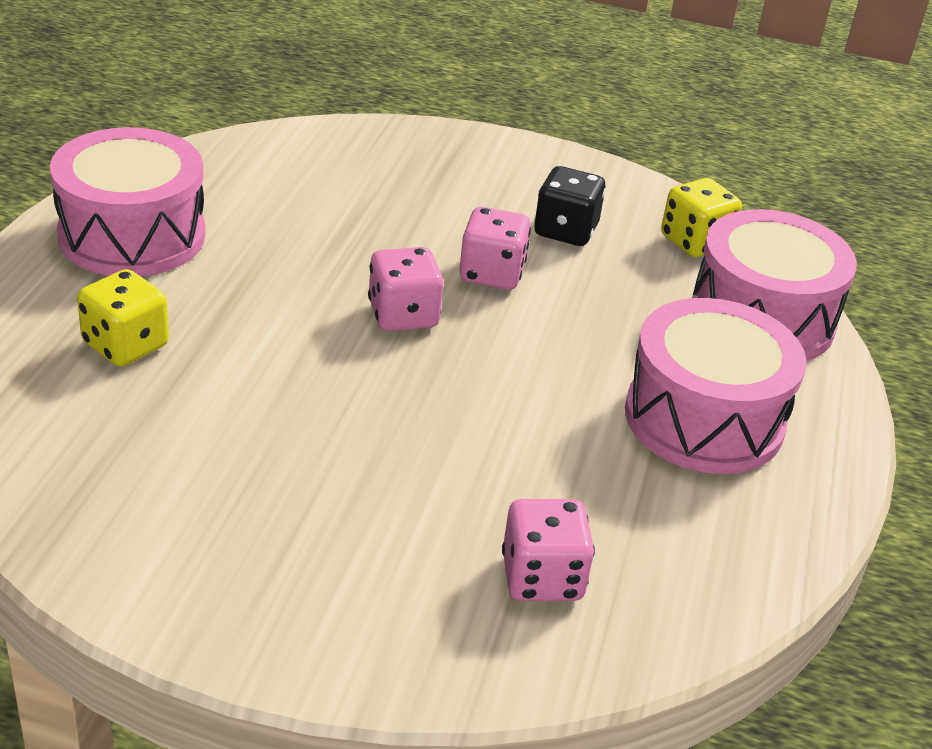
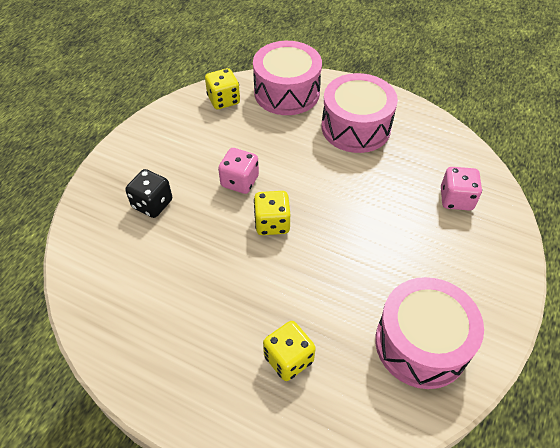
camera: 75 degrees left, 15 degrees up
(132, 235) = (173, 355): pink drum -> pink drum (421, 343)
(403, 315) = (272, 223): pink dice -> yellow dice
(565, 231) = (205, 145): black dice -> black dice (152, 204)

